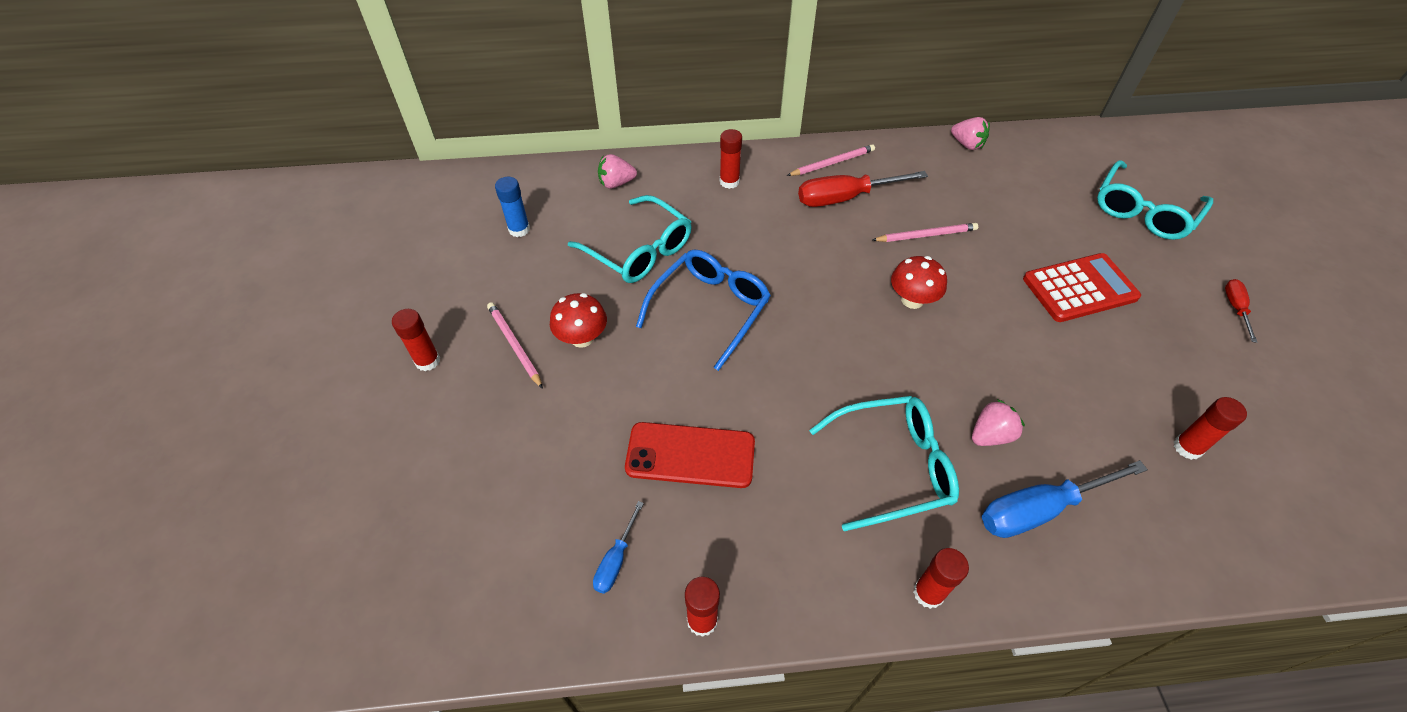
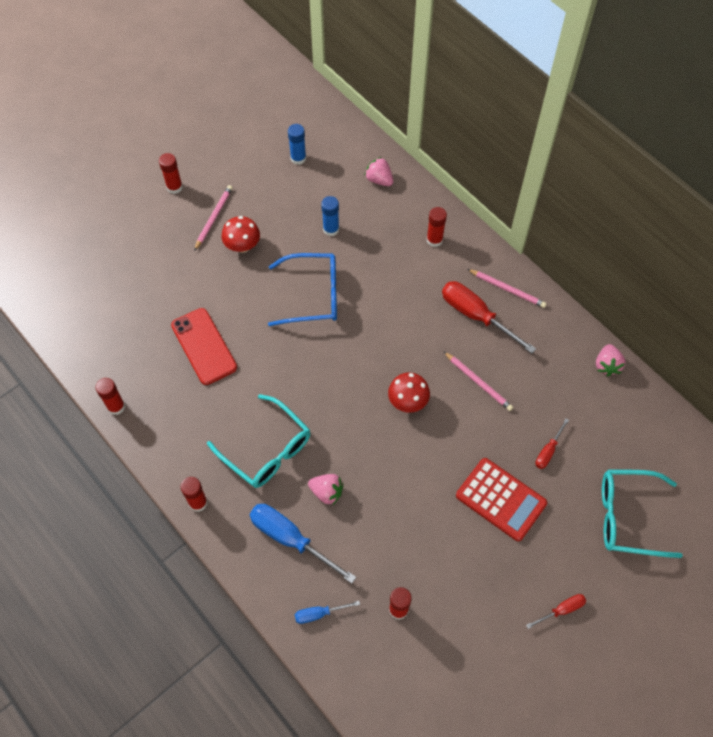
camera: 55 degrees right, 10 degrees up
(616, 560) = (122, 350): blue screwdriver -> blue screwdriver (319, 614)
(638, 250) = (331, 229): turquoise glasses -> blue glue stick
(1040, 227) = (548, 451): none -> red screwdriver

